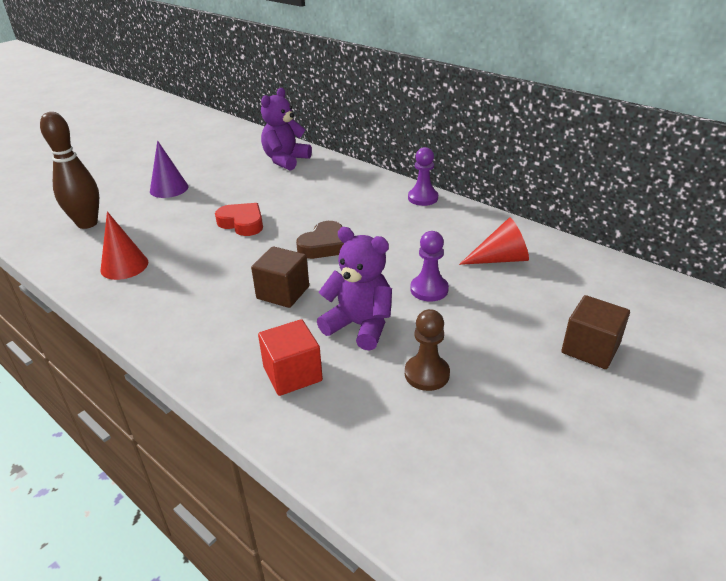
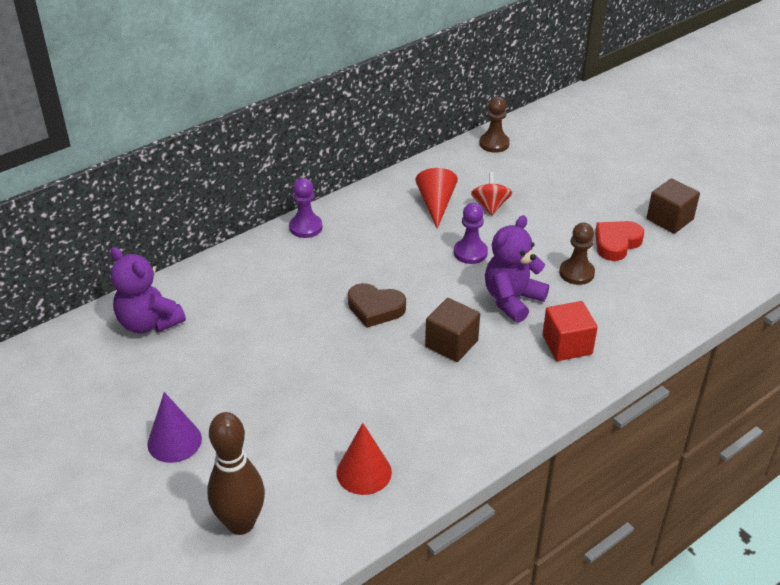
camera: 80 degrees left, 5 degrees up
(242, 223) = (303, 369): red heart -> red heart (616, 243)
(323, 245) = (375, 308): brown heart -> brown heart turned 150 degrees clockwise
(520, 295) = (490, 206): none -> red spinning top
(590, 348) = (560, 192): brown cube -> brown cube (669, 219)
(650, 286) = (494, 144): none -> brown pawn

